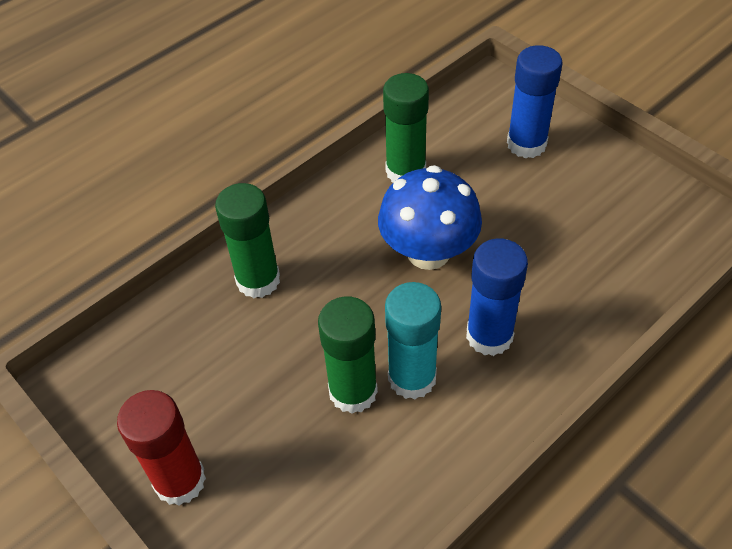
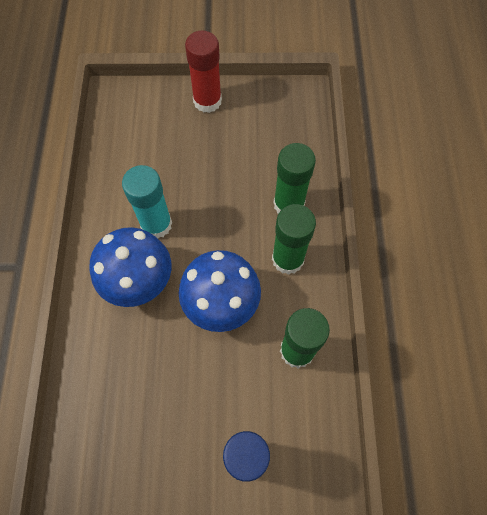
camera: 130 degrees right, 15 degrees up
(353, 391) = (177, 194): green glue stick -> green glue stick (288, 259)
(489, 336) = (138, 281): blue glue stick -> blue mushroom

